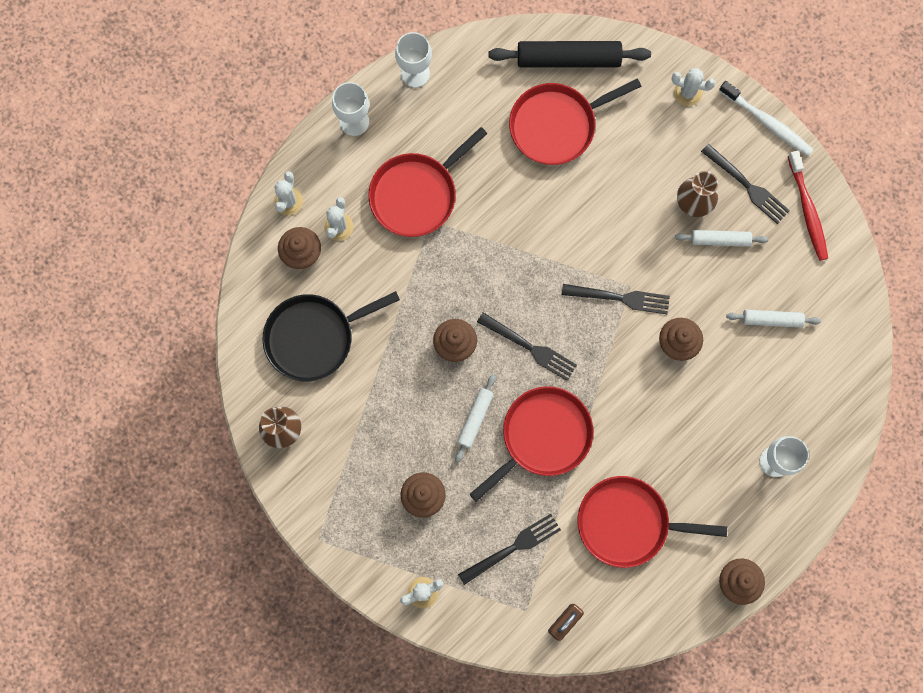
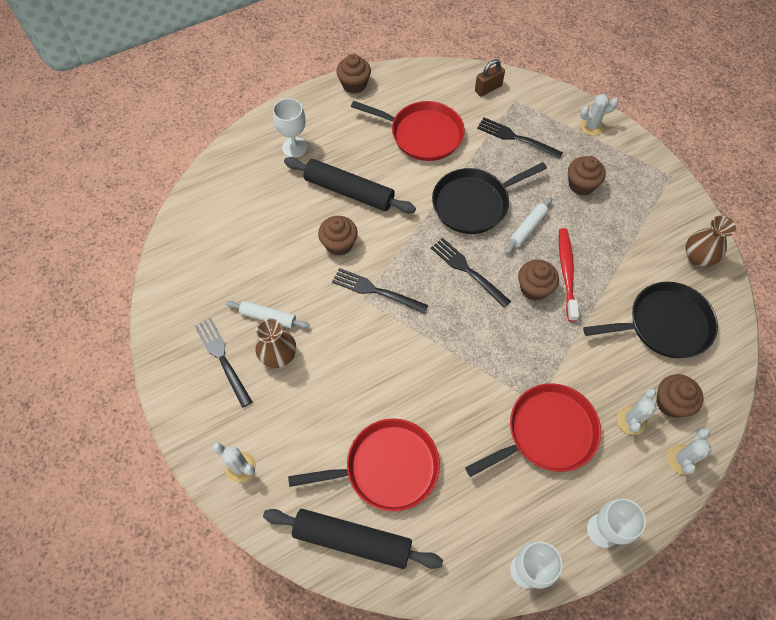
camera: 165 degrees left, 15 degrees down
(512, 548) = (516, 138): black fork -> black fork turned 45 degrees clockwise
(542, 437) = (474, 203): red pan -> black pan
(689, 415) = (349, 191): none -> black rolling pin
(767, 122) = (176, 414): white toothbrush -> none
(771, 320) = (252, 243): white rolling pin -> none
(807, 210) = (178, 323): red toothbrush -> red toothbrush (566, 272)

